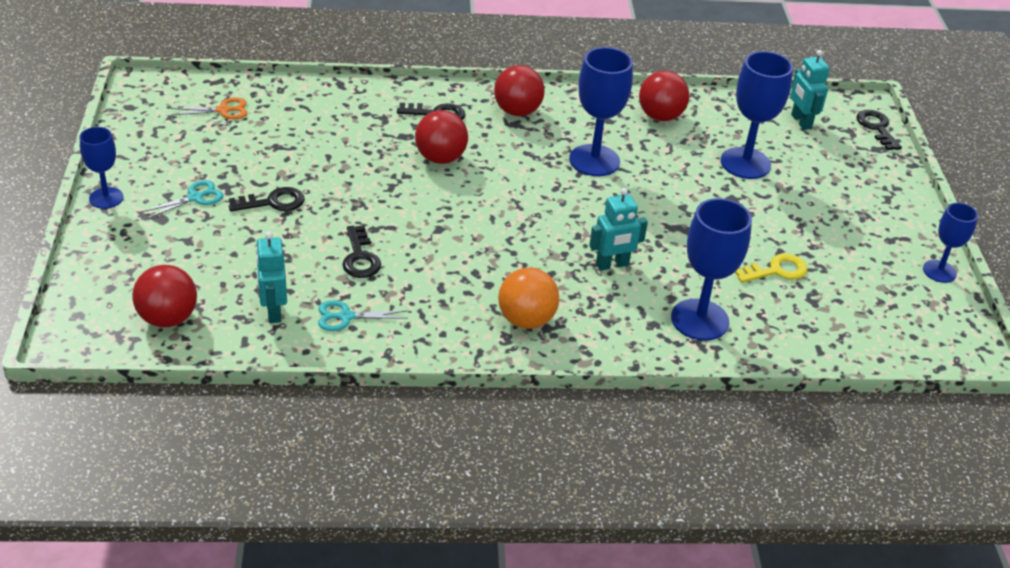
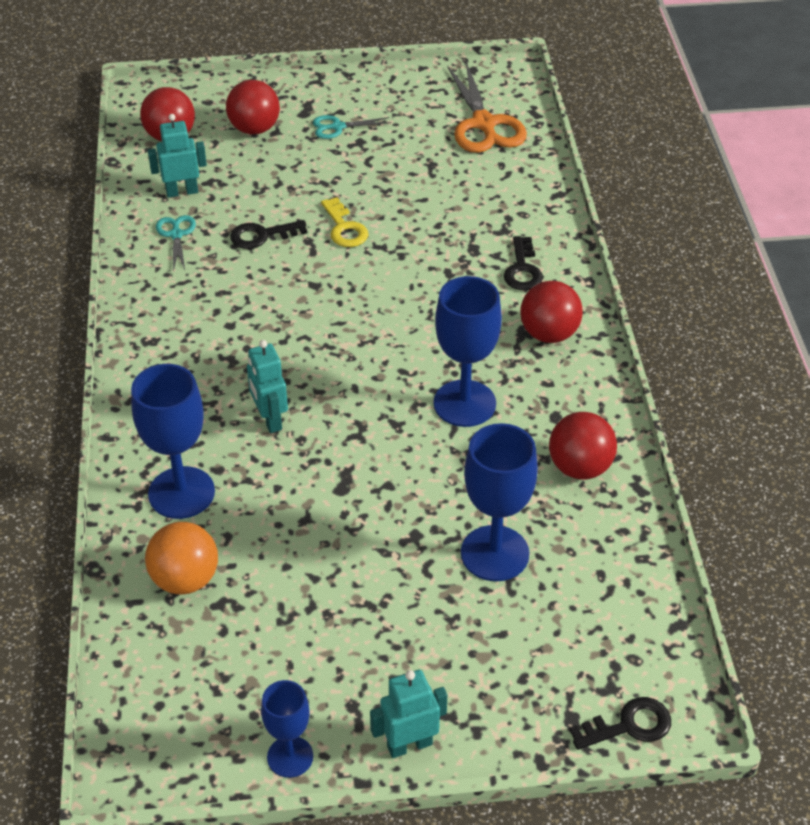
camera: 90 degrees right, 5 degrees up
(106, 198) = (328, 80): blue goblet -> none
(195, 198) = (338, 127): turquoise scissors -> turquoise scissors turned 120 degrees clockwise
(223, 110) = (484, 124): orange scissors -> orange scissors, size x1.94
(273, 202) = (339, 173): black key -> none
(440, 158) = (438, 278): red ball -> red ball (254, 129)
(526, 320) = (176, 354): orange ball -> orange ball (185, 579)
(776, 270) = (274, 571): yellow key -> yellow key (344, 228)
(800, 122) = (616, 626): turquoise robot -> turquoise robot (409, 745)

